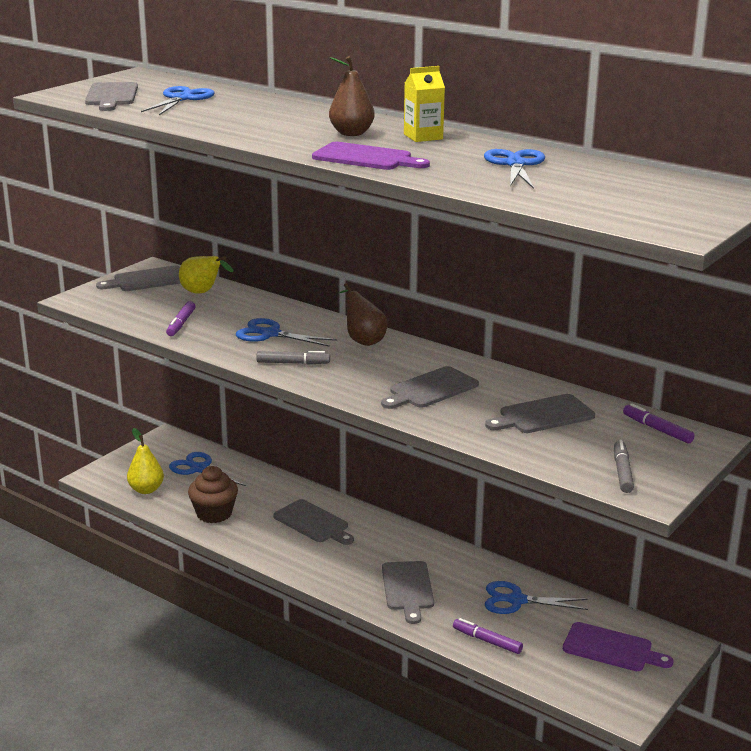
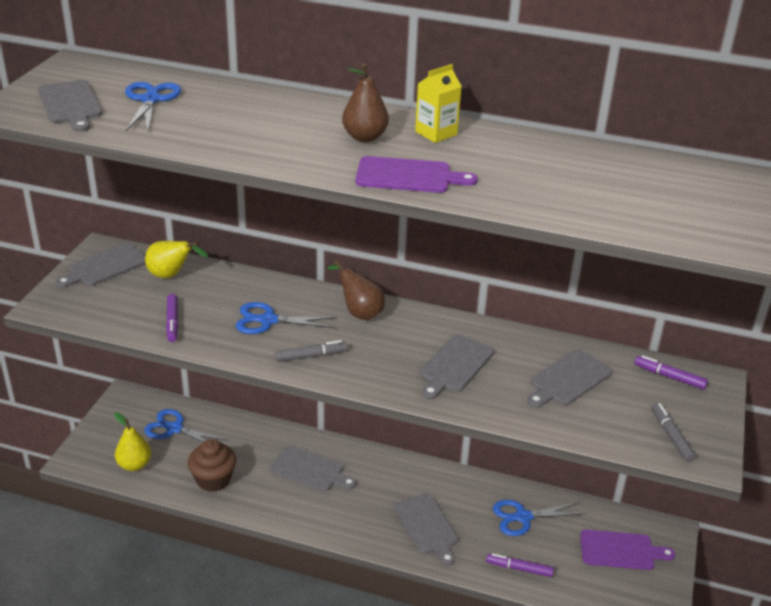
camera: 20 degrees left, 10 degrees up
(515, 164) = (552, 166): blue scissors -> none

